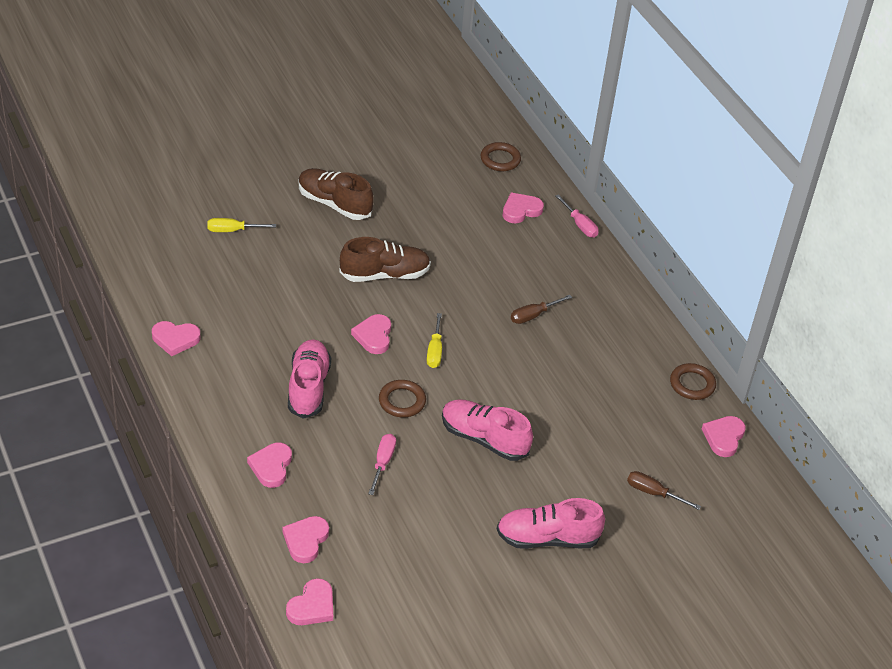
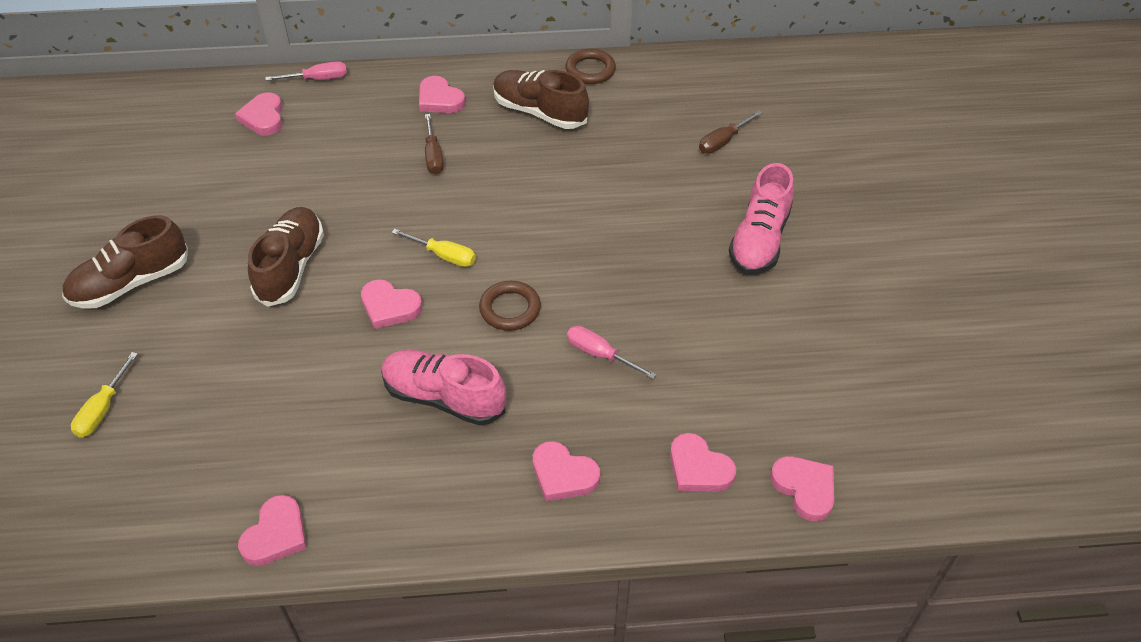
camera: 65 degrees left, 5 degrees up
(484, 439) = (599, 251): pink shoe -> none
(500, 159) = (168, 110): brown ring -> none
(619, 365) = (540, 112): none -> brown shoe
(723, 437) = (668, 71): pink heart -> pink heart (439, 99)

